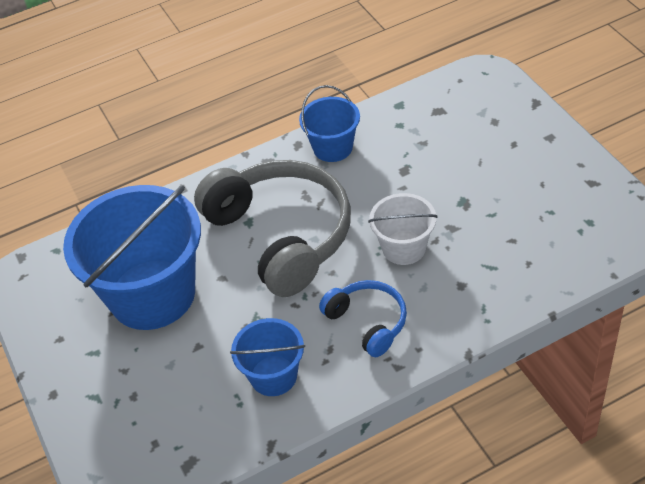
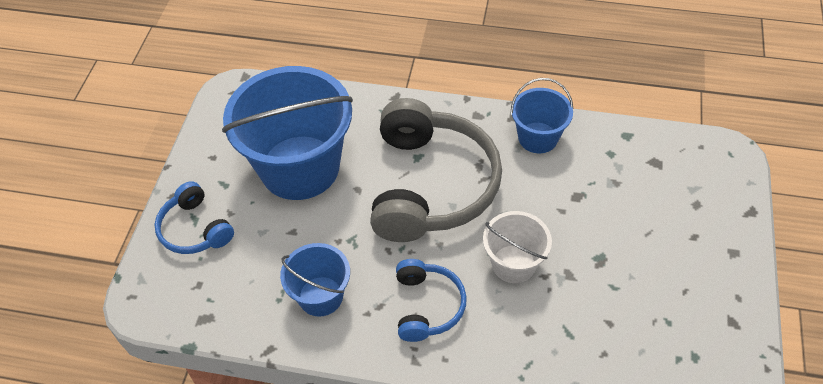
camera: 35 degrees right, 5 degrees up
(104, 404) = (195, 229): none -> blue headphones

